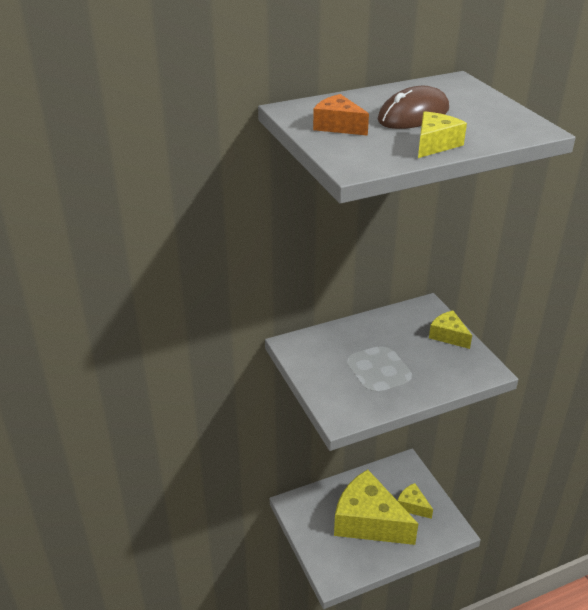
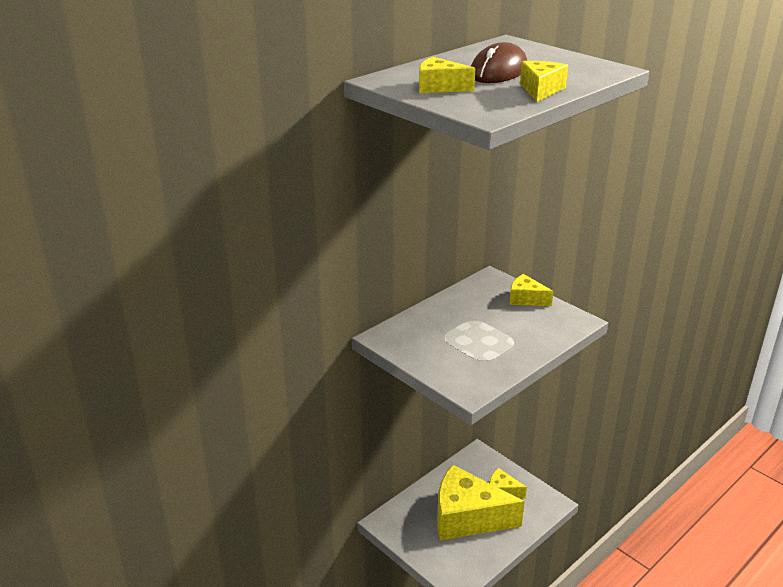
camera: 20 degrees left, 5 degrees down
(338, 126) = (439, 87): orange cheese -> yellow cheese

